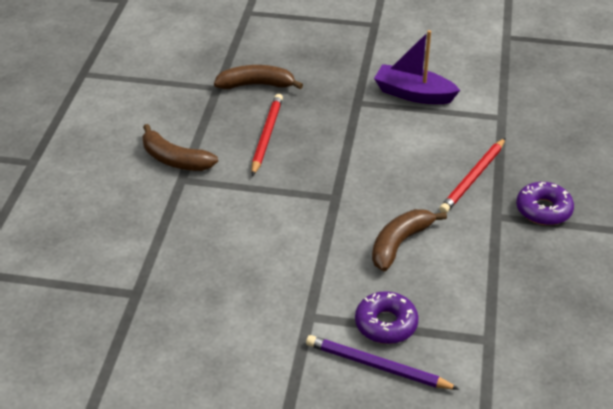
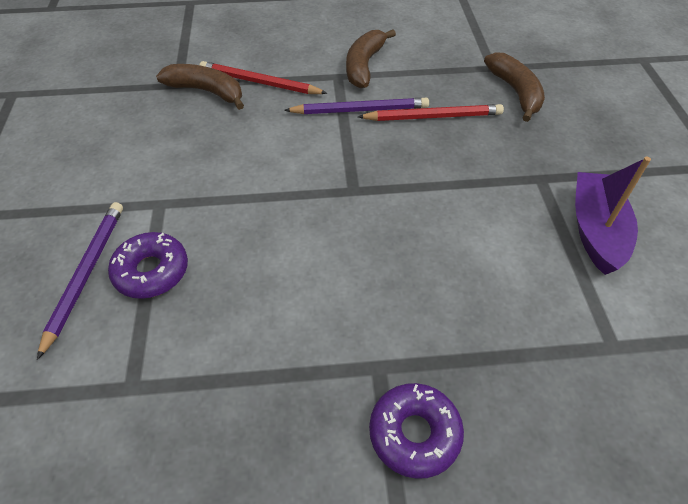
camera: 75 degrees right, 10 degrees up
(238, 175) = (360, 110): none -> purple pencil
(400, 243) = (290, 263): brown banana -> brown banana (207, 91)
(473, 178) = (449, 326): red pencil -> red pencil (260, 82)

